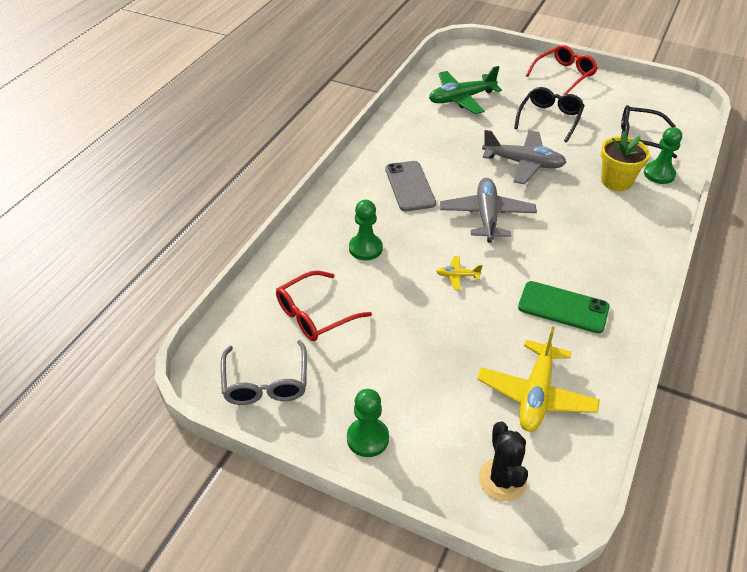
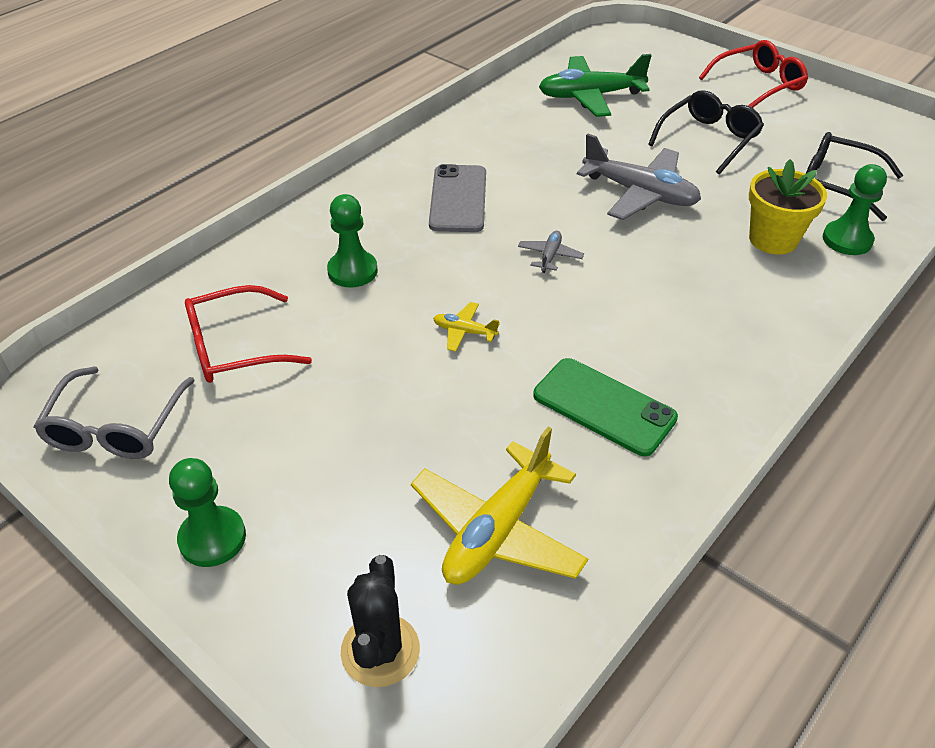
camera: 15 degrees right, 0 degrees up
(487, 216) = (550, 256): grey plane -> grey plane, size x0.46

